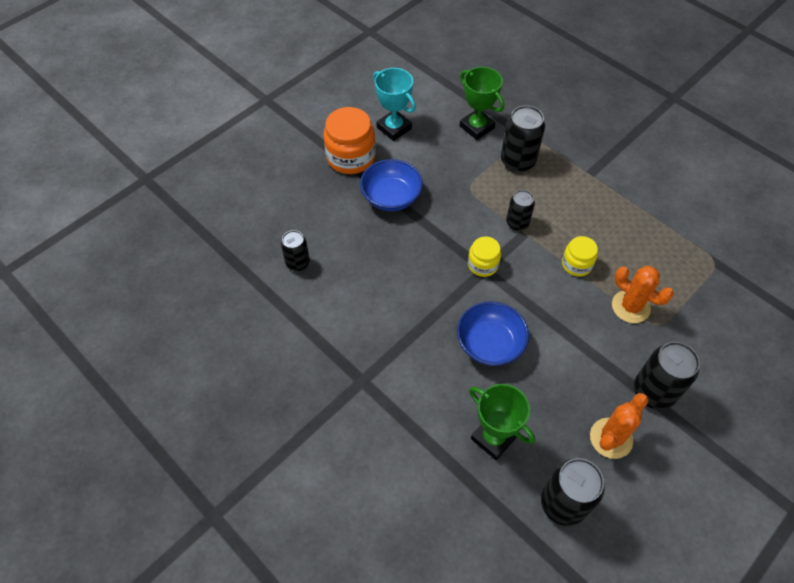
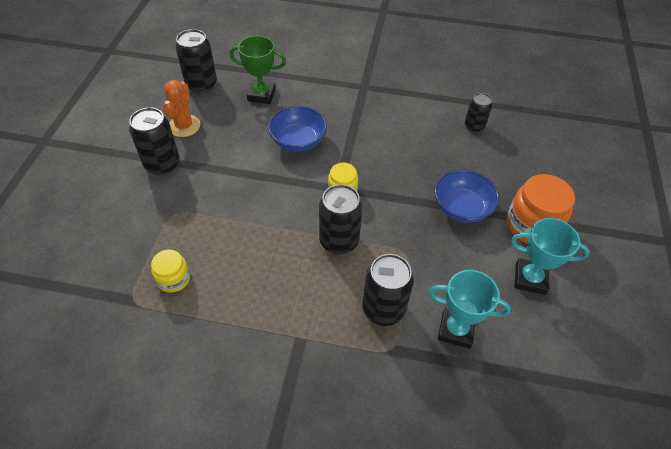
camera: 145 degrees right, 5 degrees down
(477, 127) = (456, 330): green trophy -> turquoise trophy
(517, 223) = (339, 241): black can -> black can, size x1.61
(576, 264) = (265, 230): yellow jar -> yellow jar (174, 279)
(630, 307) = (202, 217): orange cactus -> none

